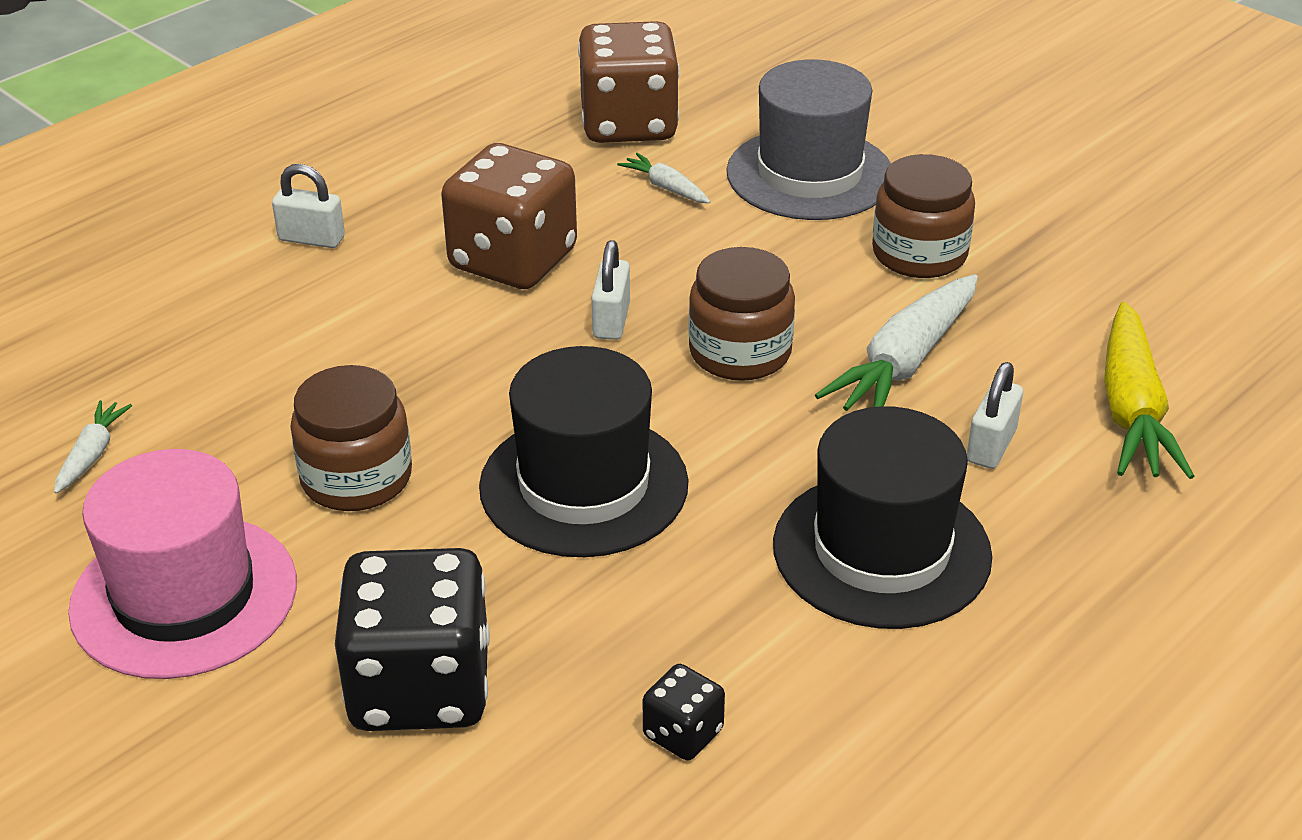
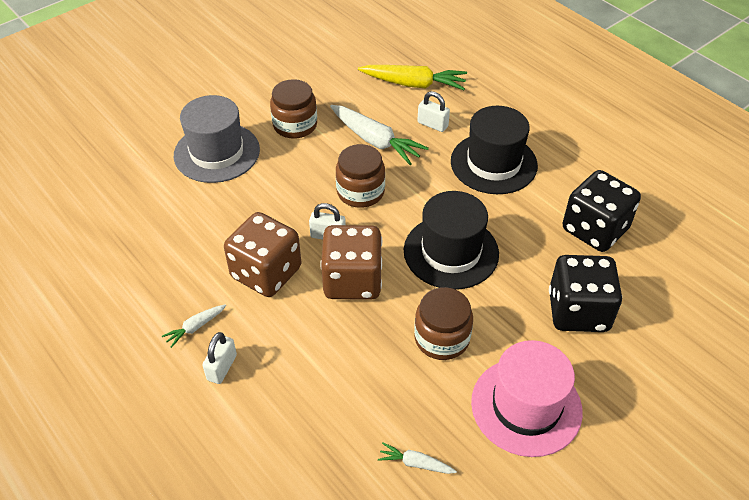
camera: 85 degrees left, 10 degrees up
(629, 124) = (142, 218): brown dice -> brown dice (352, 280)
(666, 188) = (213, 207): white carrot -> white carrot (195, 327)
(683, 733) = (595, 229): black dice -> black dice, size x2.19

